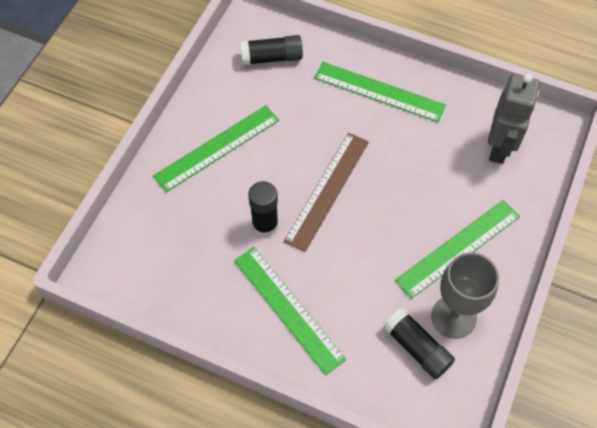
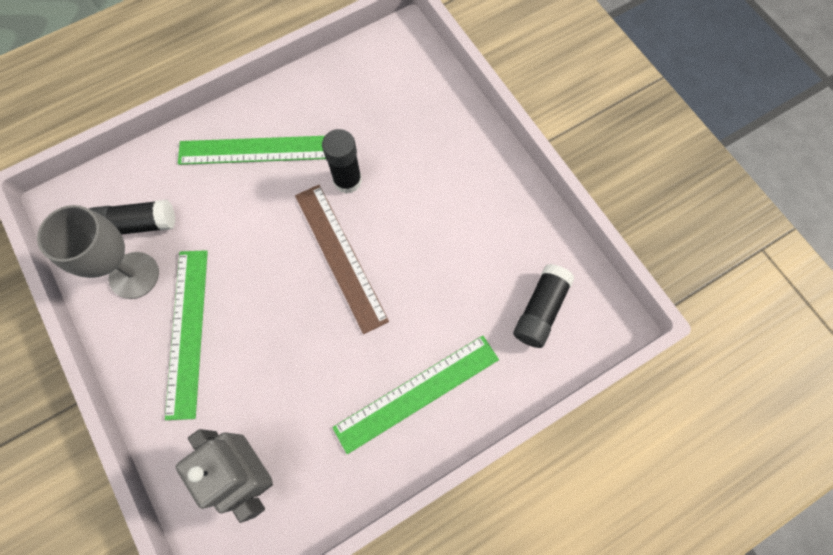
camera: 125 degrees right, 10 degrees up
(217, 148) = (461, 190): green ruler -> none

